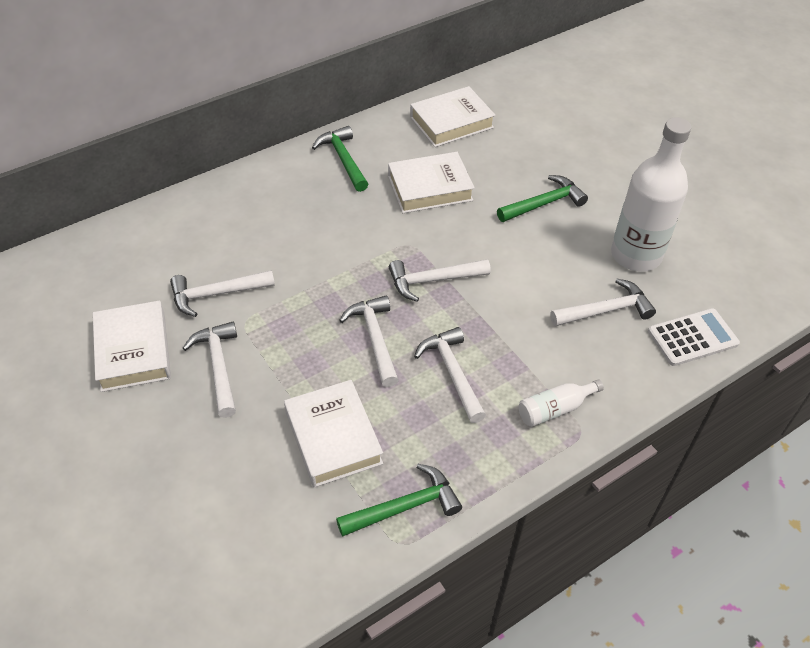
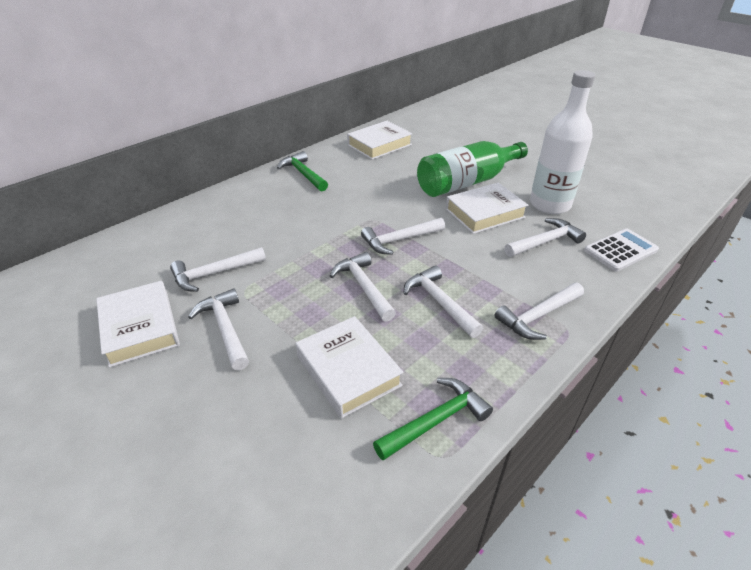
camera: 10 degrees left, 10 degrees down
(430, 188) = (376, 183): white book -> white book (484, 213)
(544, 203) = (467, 182): green hammer -> green bottle
(555, 409) = (538, 316): white bottle -> white hammer

